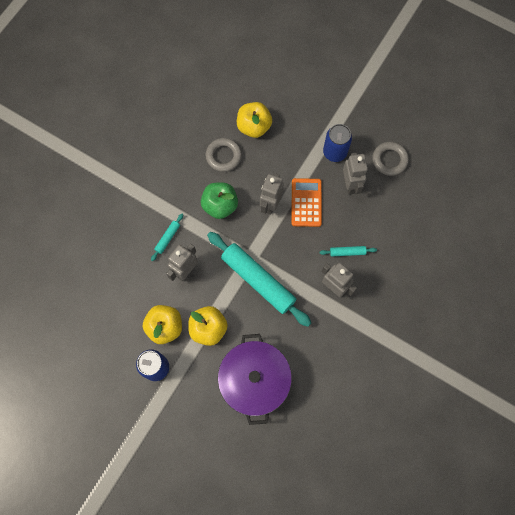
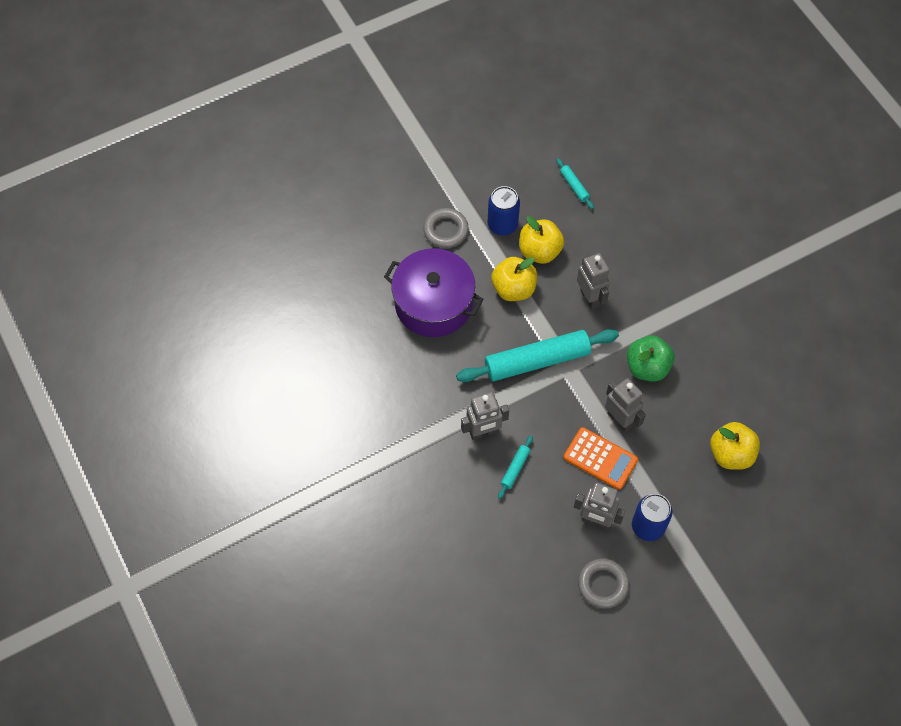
camera: 120 degrees right, 10 degrees down
(167, 238) = (637, 298): turquoise rolling pin -> turquoise rolling pin (574, 186)
(223, 156) = (708, 402): grey ring -> grey ring (446, 230)

